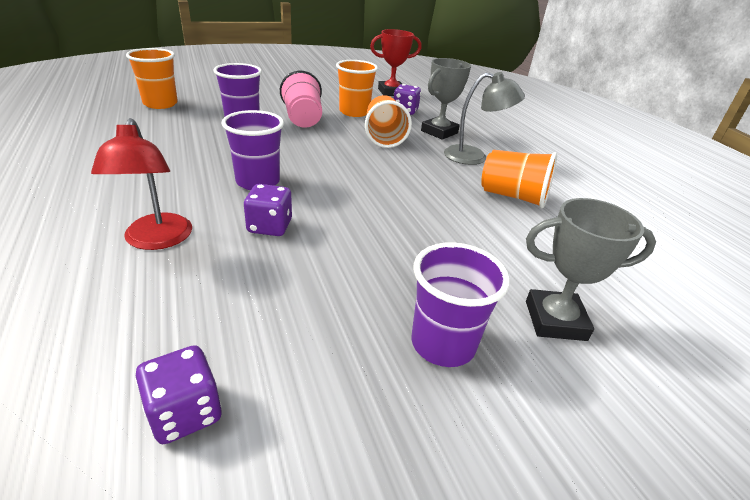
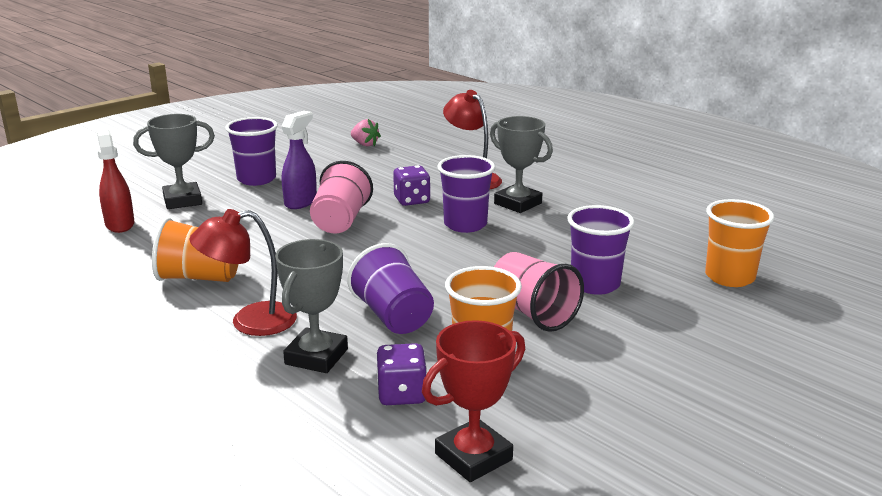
camera: 160 degrees right, 10 degrees down
(175, 189) = (517, 203): none -> grey trophy
(185, 413) = (365, 144): purple dice -> pink strawberry
(368, 220) = (340, 221): none -> pink cup
(383, 137) = (393, 316): orange cup -> purple cup
(396, 264) = (301, 202): none -> purple spray bottle
(474, 157) = (250, 322): grey lamp -> red lamp
(623, 293) = (120, 224): none -> red spray bottle

